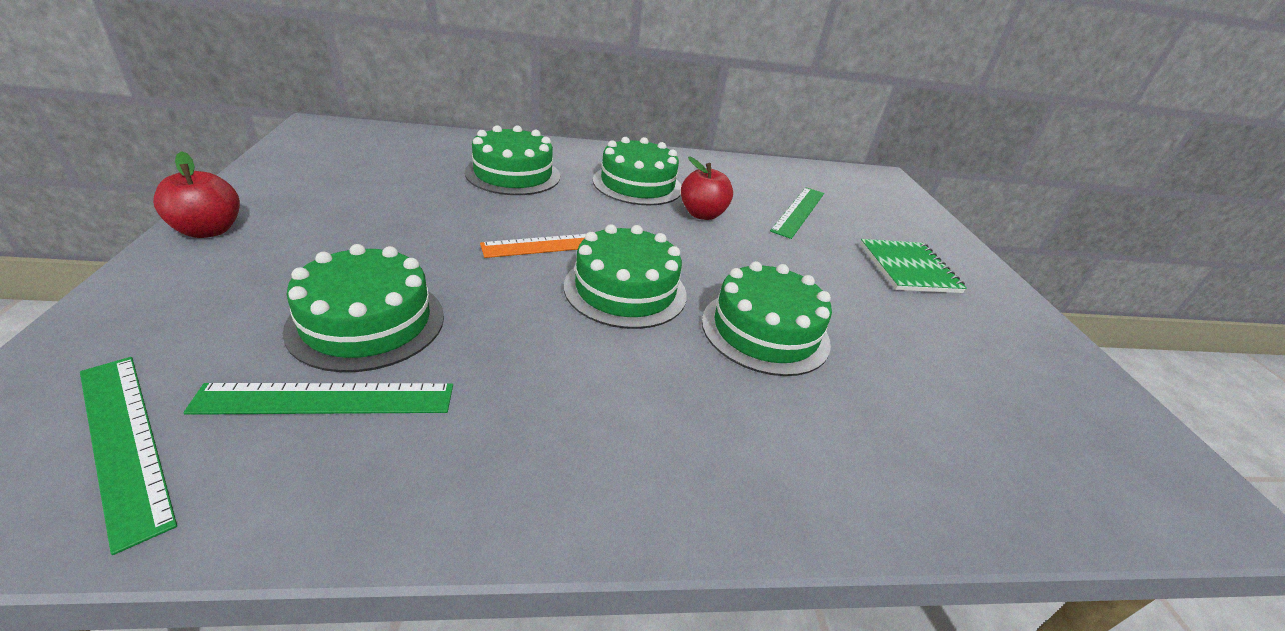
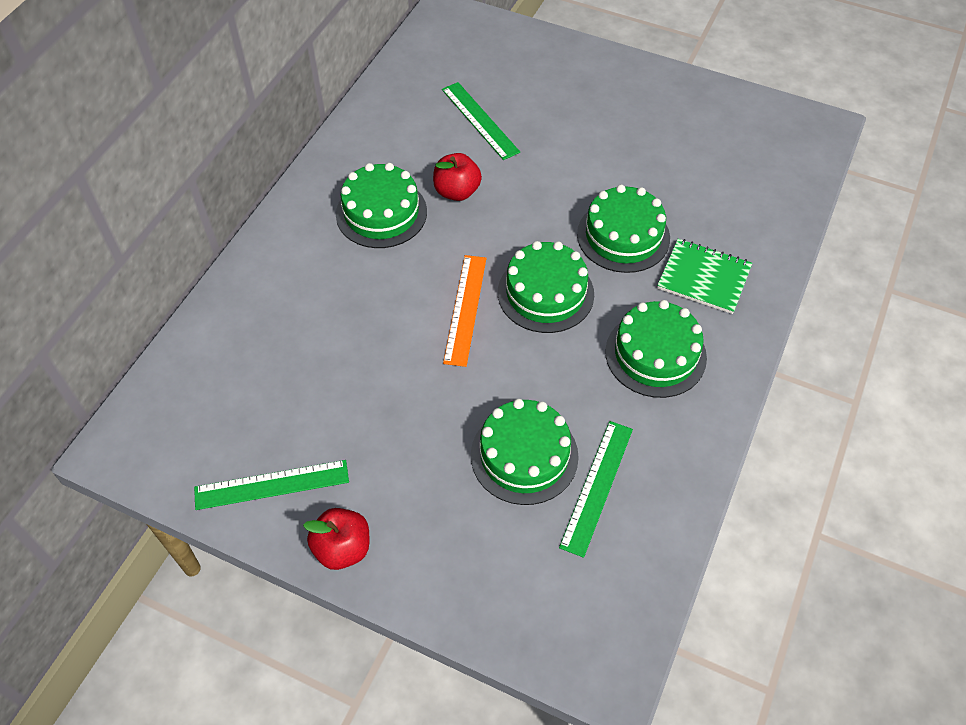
camera: 55 degrees left, 20 degrees up
(124, 442) = (596, 585): green ruler -> green ruler (272, 485)
(513, 174) = (319, 302): green cake -> green cake (655, 354)
(908, 268) = (589, 105): green notebook -> green notebook (704, 278)

